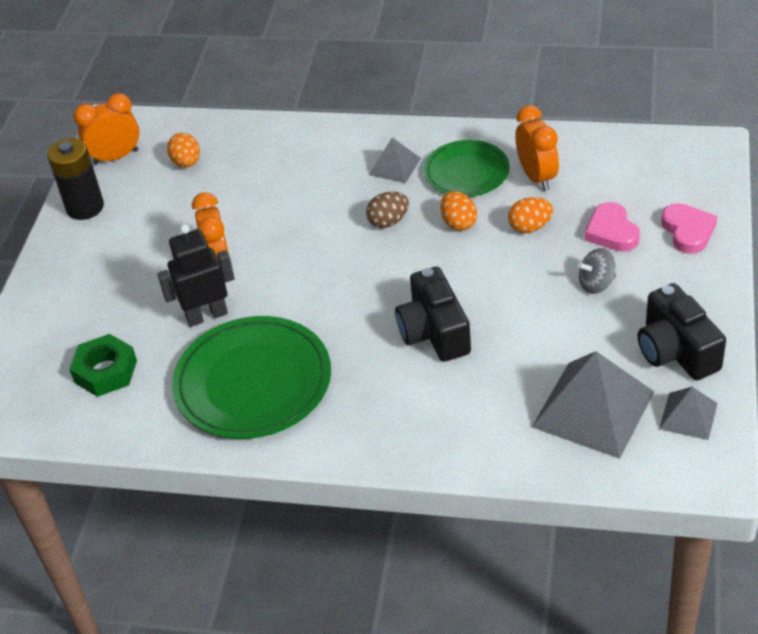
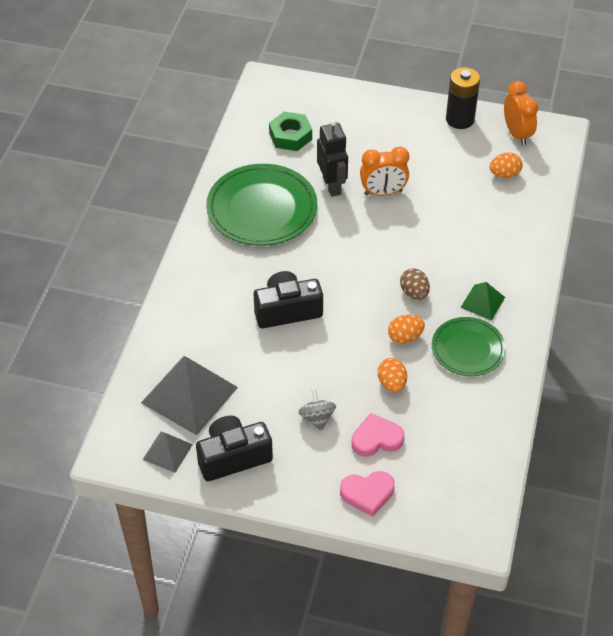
camera: 90 degrees right, 5 degrees up
(394, 166) = (482, 302): grey pyramid -> green pyramid
(537, 177) = (455, 397): orange clock -> none

